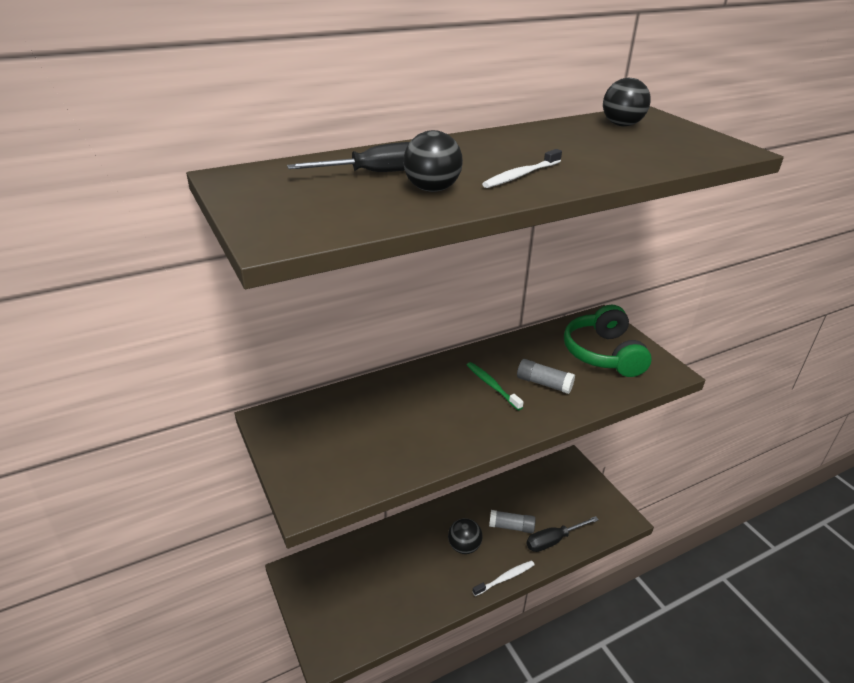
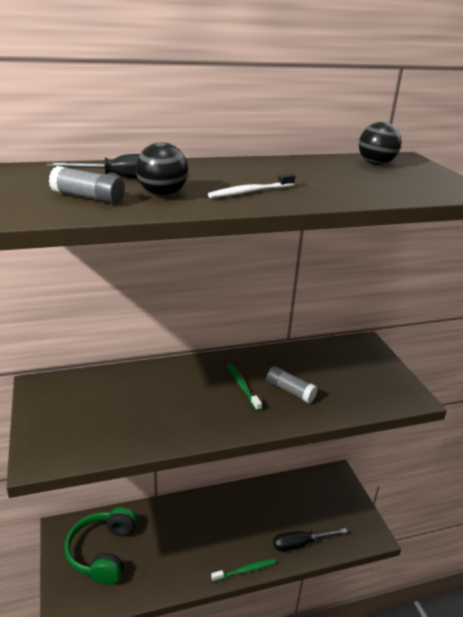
camera: 10 degrees right, 5 degrees down
(464, 546) = (216, 534): black ball -> none
(505, 578) = (245, 570): white toothbrush -> green toothbrush
(511, 526) = (265, 524): grey glue stick -> grey glue stick (88, 197)
(603, 354) = (356, 373): green headphones -> green headphones (103, 552)

